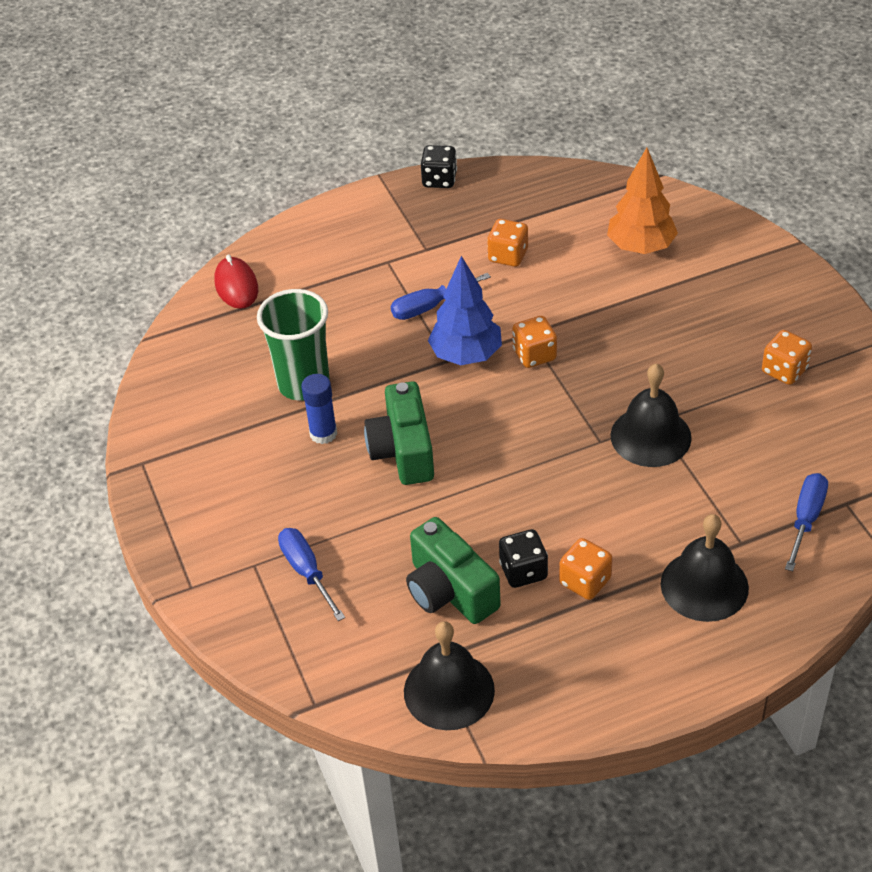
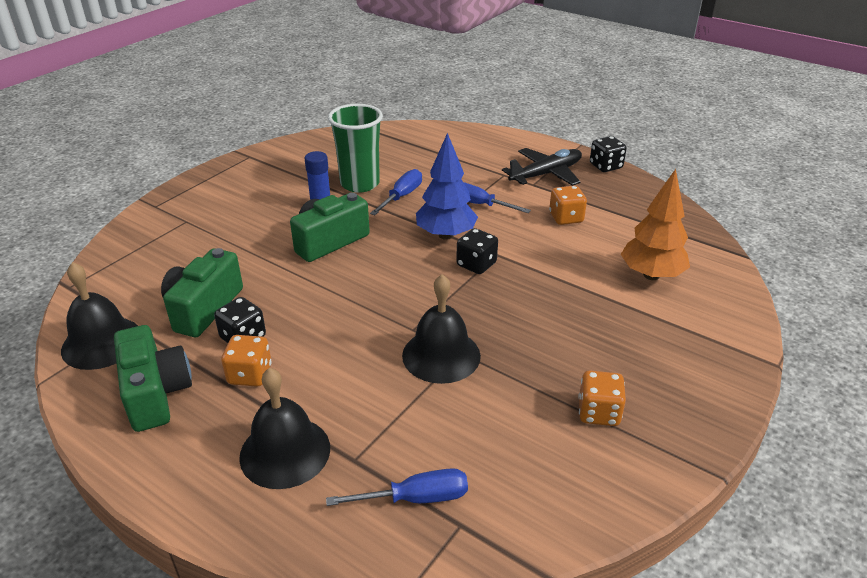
camera: 55 degrees right, 10 degrees down
(236, 286) = (423, 134): red mouse -> none
(306, 571) = (190, 242): blue screwdriver -> blue screwdriver (402, 196)
(415, 230) = (545, 174): none -> black plane
(534, 355) = (476, 264): orange dice -> black dice
(564, 661) = (156, 393): none -> green camera

